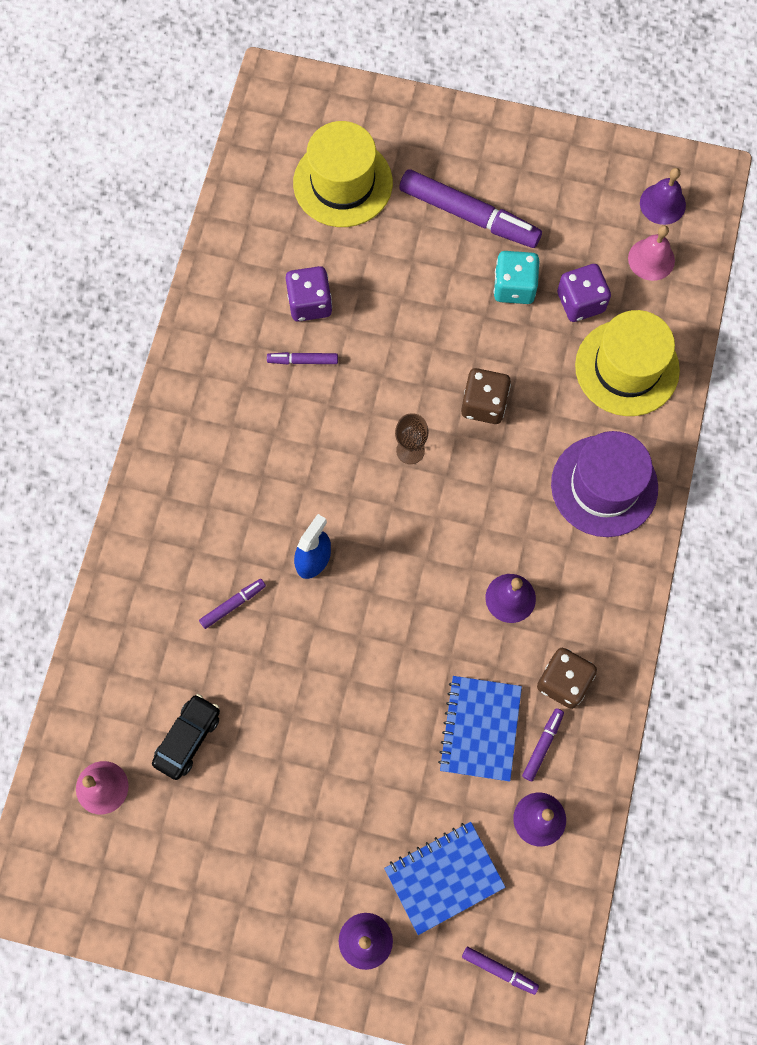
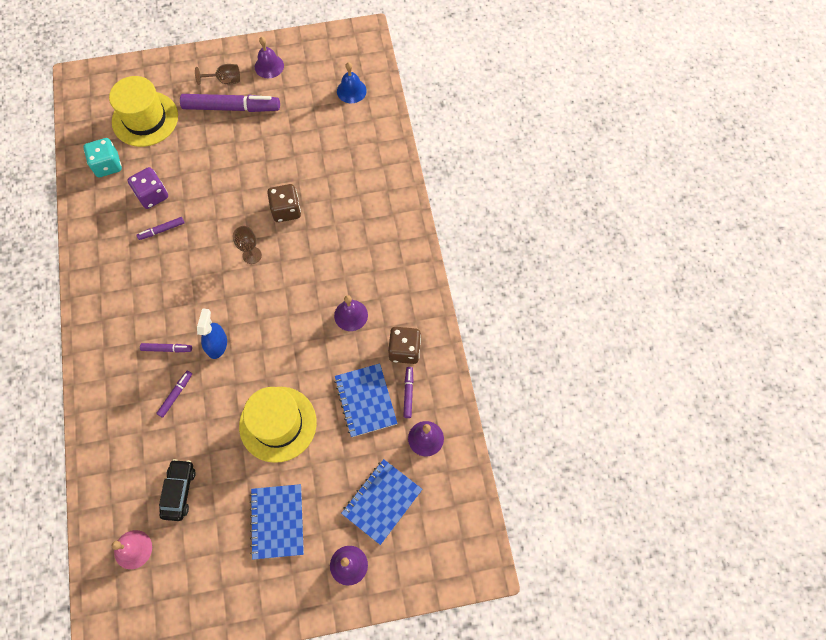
camera: 25 degrees left, 5 degrees down
(297, 839) = (277, 522): none -> blue notebook
(476, 169) = (225, 80): none -> brown goblet
(499, 970) = (441, 542): purple marker -> purple marker (167, 349)
(514, 287) = (276, 137): turquoise dice -> turquoise dice (108, 165)
(580, 302) = (320, 130): purple dice -> none
(604, 486) = (379, 227): purple hat -> none
(627, 368) = (363, 156): yellow hat -> yellow hat (278, 424)
(651, 259) = (351, 91): pink bell -> blue bell
(662, 204) = (345, 58): purple bell -> purple bell (269, 66)

